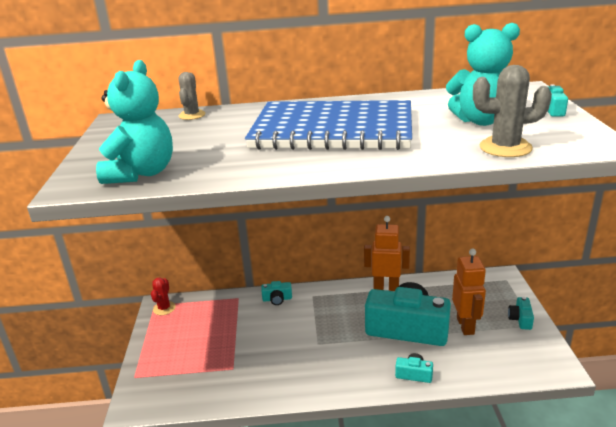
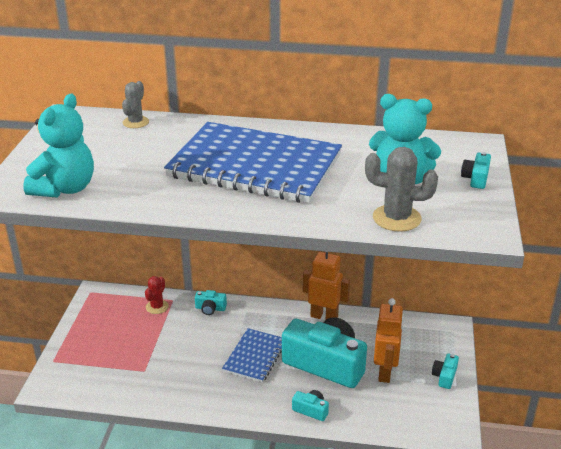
camera: 10 degrees right, 5 degrees up
(164, 308) = (98, 297): red cactus -> red cactus (157, 307)
(337, 334) = (255, 356): none -> blue notebook

